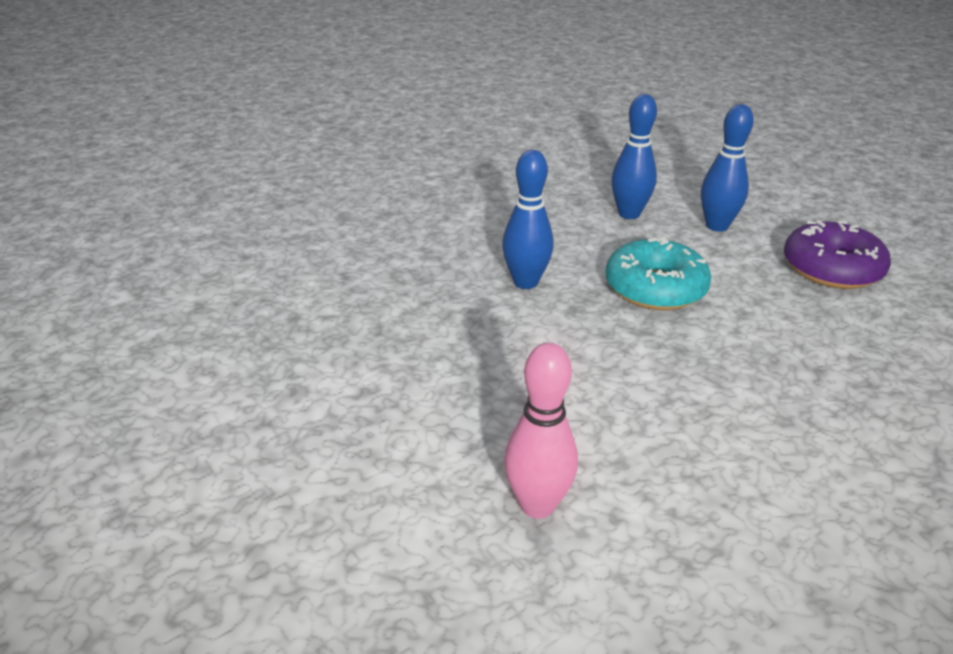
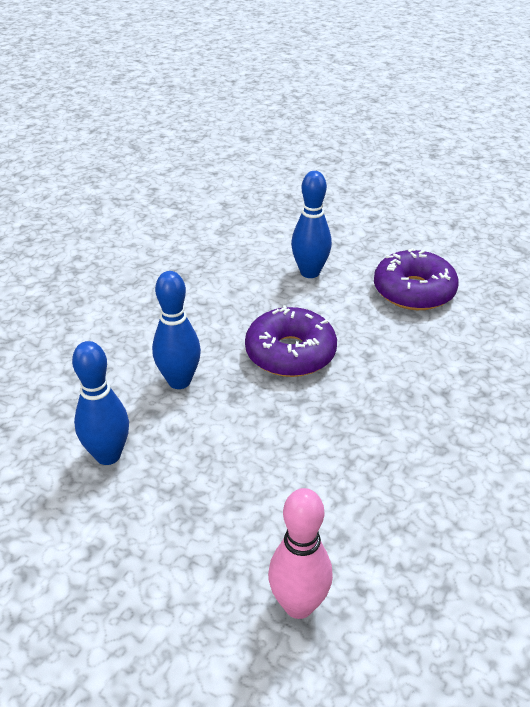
camera: 25 degrees left, 5 degrees up
(629, 214) = (233, 279): blue bowling pin -> blue bowling pin (108, 455)
(655, 288) = (290, 353): turquoise donut -> purple donut

